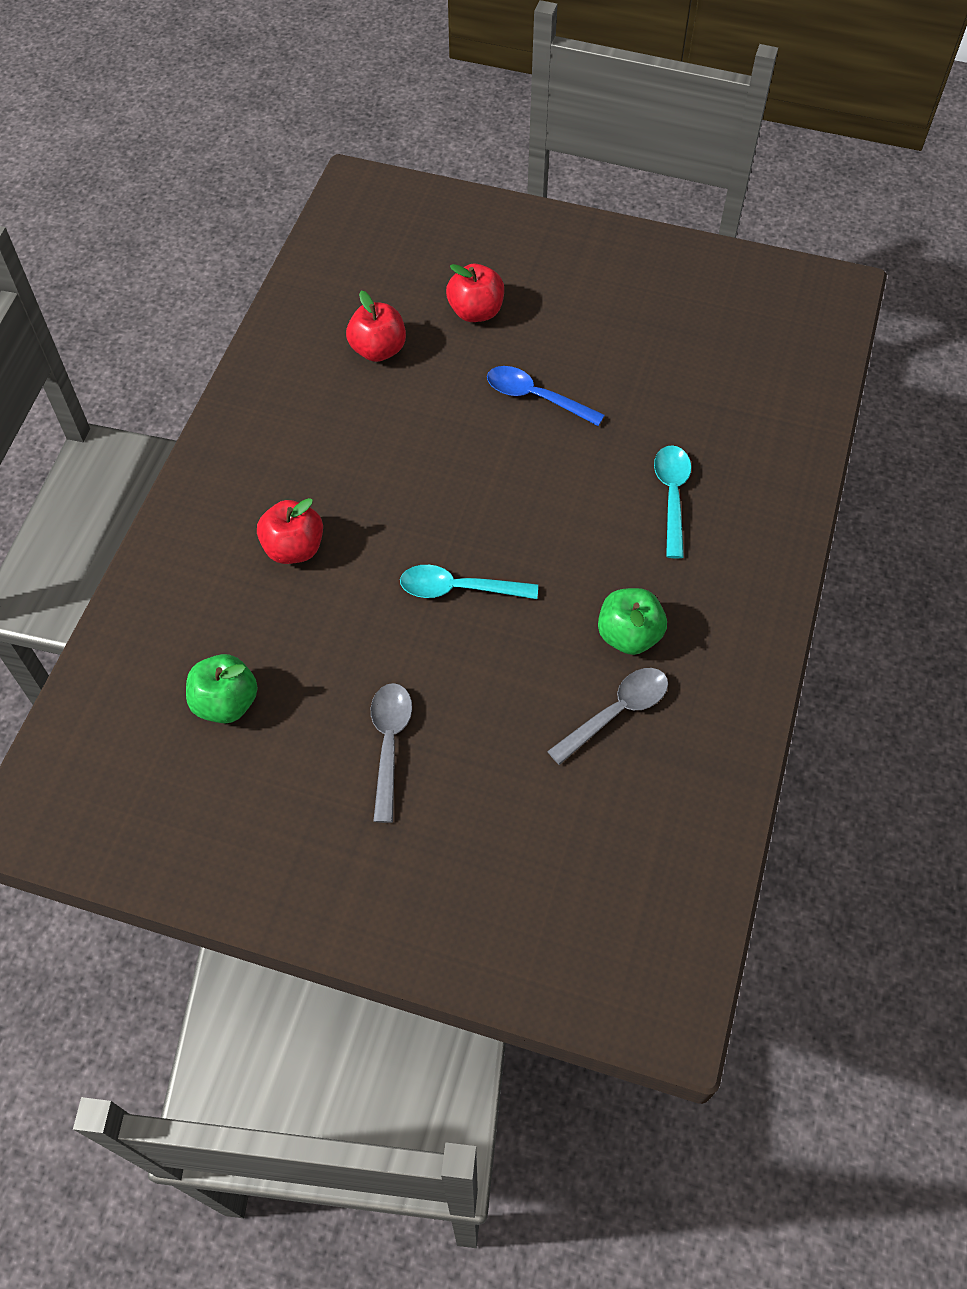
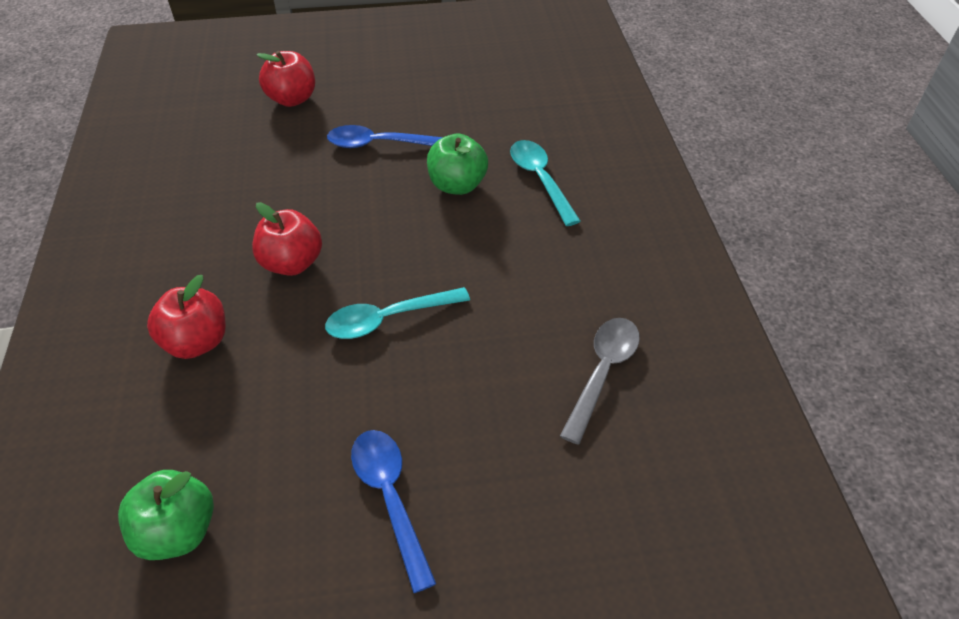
camera: 25 degrees left, 10 degrees down
(378, 350) = (213, 150): red apple -> red apple (292, 263)
(389, 744) = (390, 498): grey spoon -> blue spoon
(629, 635) = (572, 301): green apple -> green apple (457, 185)

